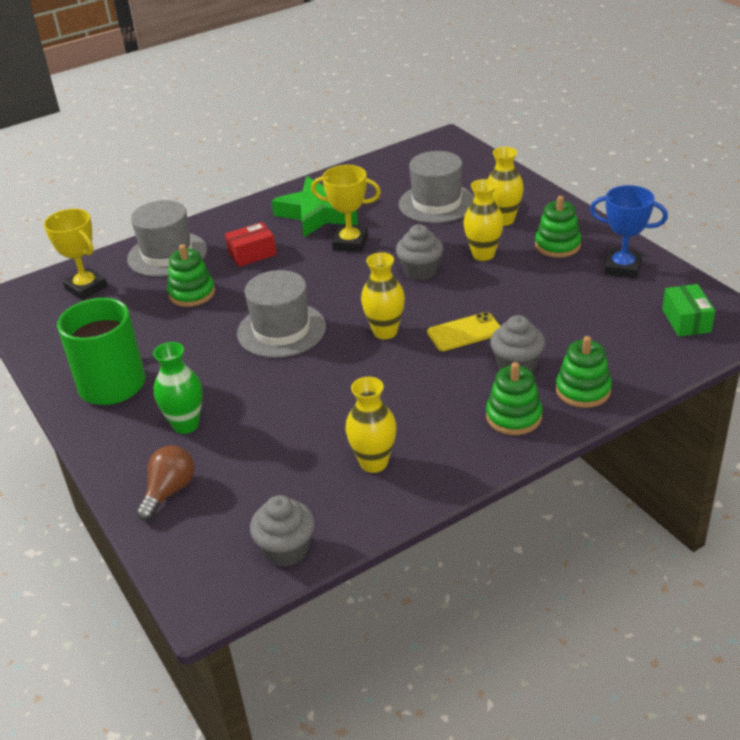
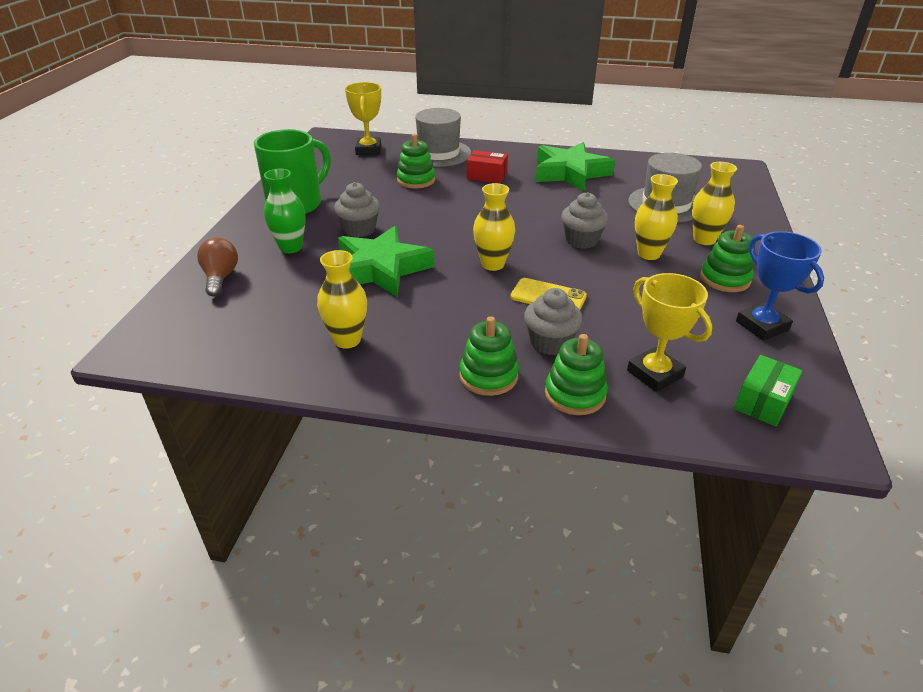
camera: 40 degrees right, 0 degrees up
(169, 491) = (220, 277): brown light bulb -> brown light bulb turned 75 degrees counterclockwise
(281, 330) = (430, 227): grey hat -> none
(286, 549) = (213, 354): grey cupcake -> grey cupcake (359, 229)
(302, 392) = (381, 269): none -> green star
(350, 243) = (560, 199): yellow trophy -> yellow trophy (654, 374)

